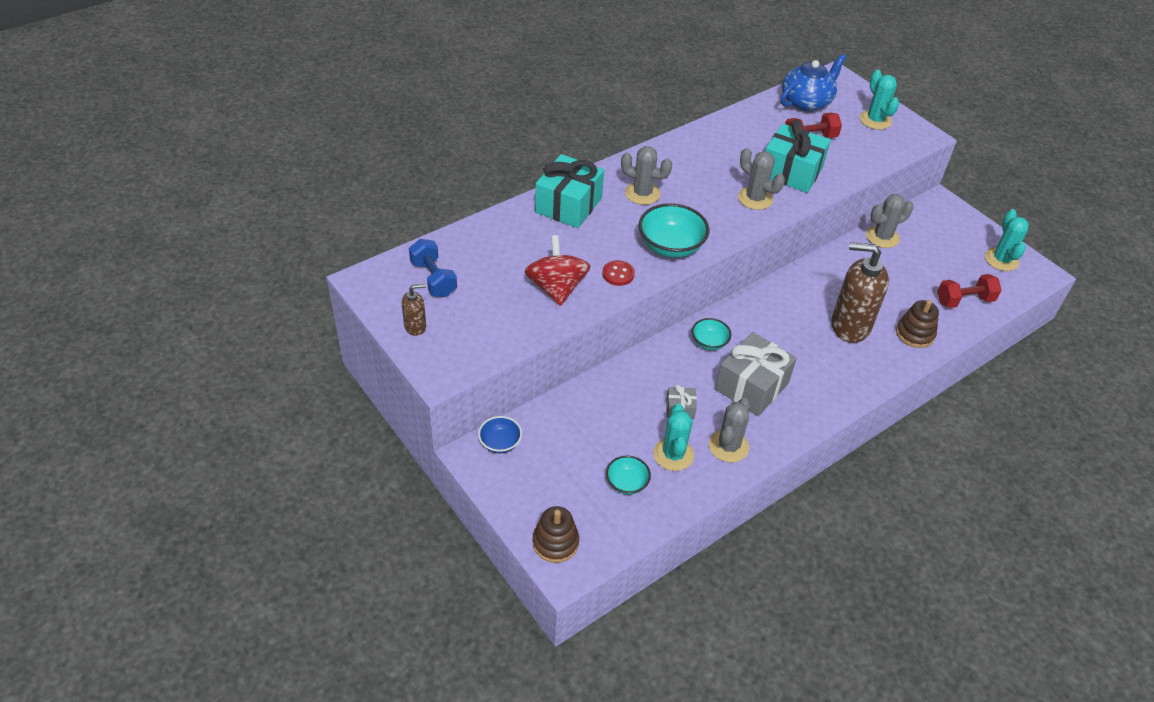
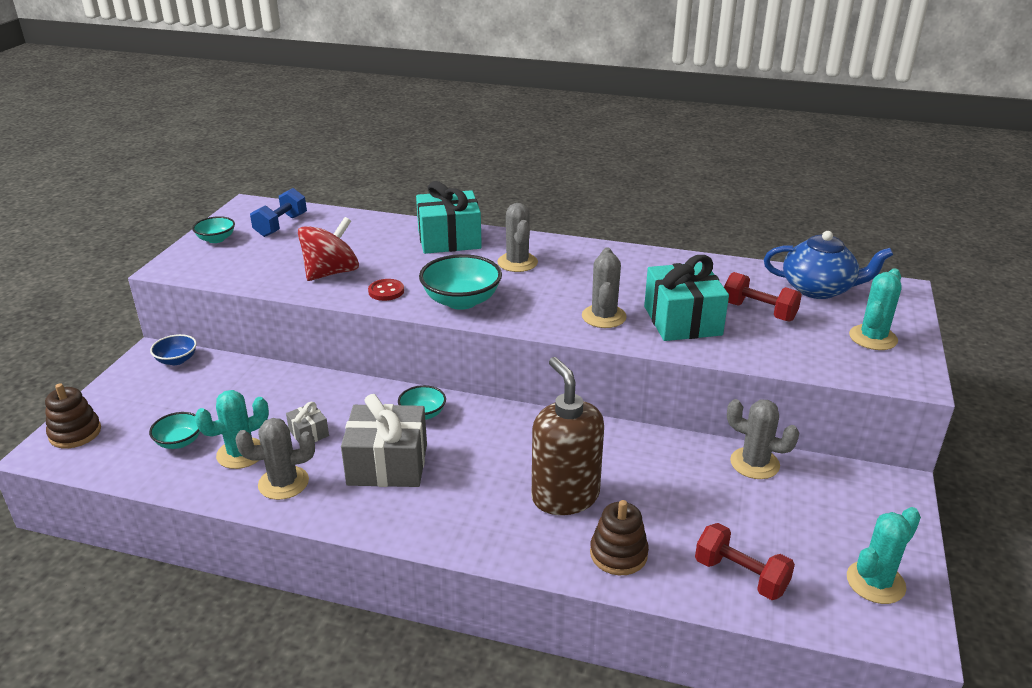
camera: 55 degrees right, 15 degrees down
(415, 326) = (216, 239): brown soap dispenser -> turquoise bowl

